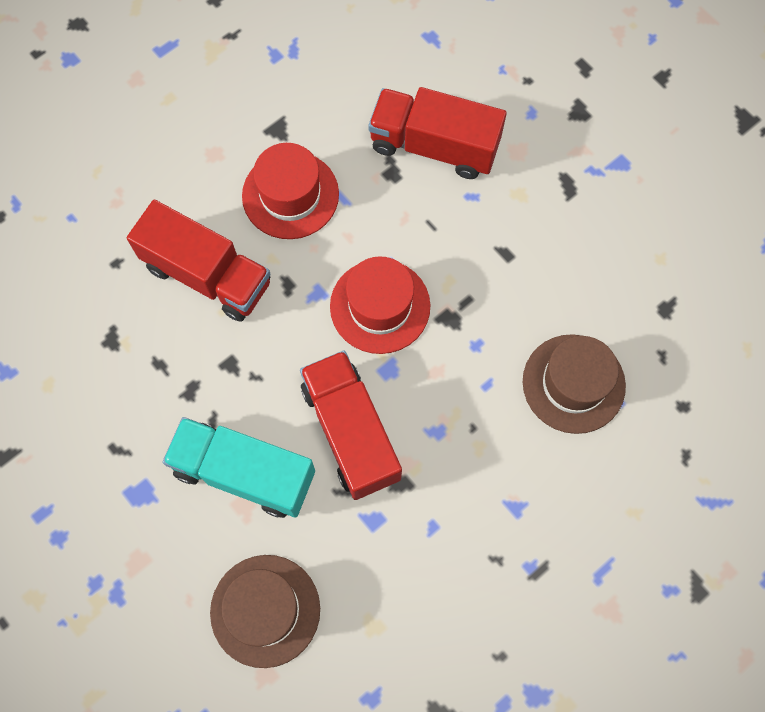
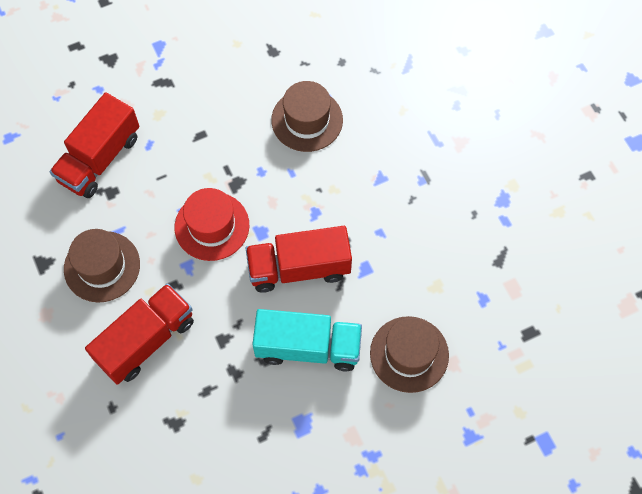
camera: 75 degrees left, 5 degrees down
(244, 473) = (308, 347): turquoise truck -> turquoise truck turned 120 degrees counterclockwise
(290, 195) = (102, 266): red hat -> brown hat

